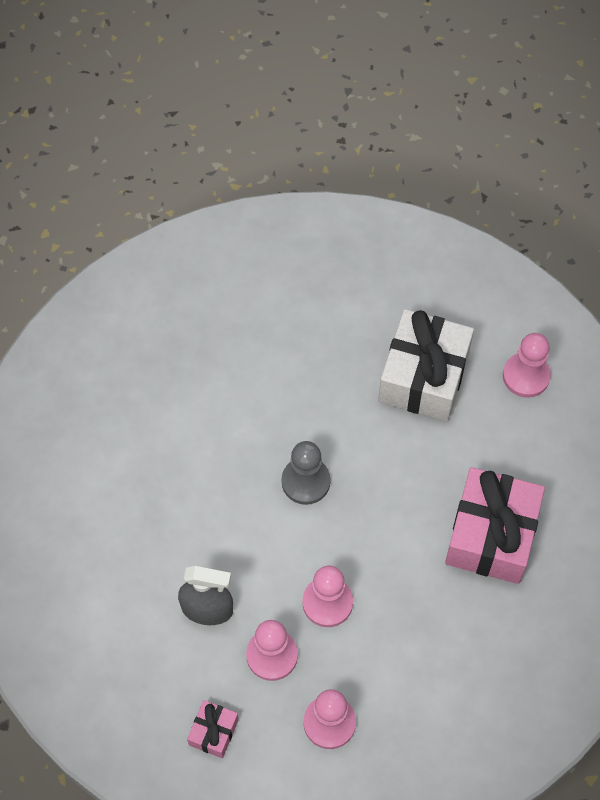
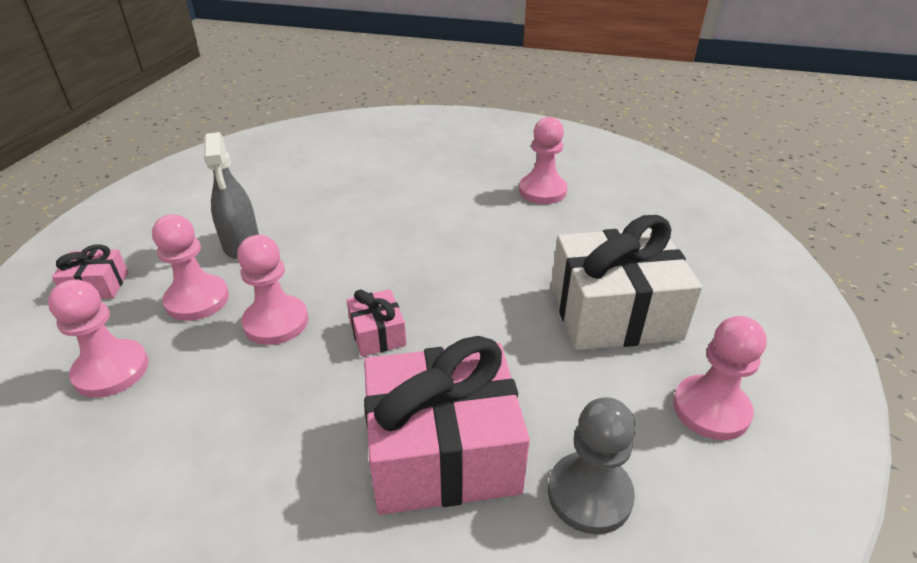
camera: 65 degrees right, 25 degrees down
(247, 338) = (542, 191): none -> pink pawn
(306, 482) = (417, 265): grey pawn -> grey pawn (589, 494)
(373, 537) = (377, 334): none -> pink gift

